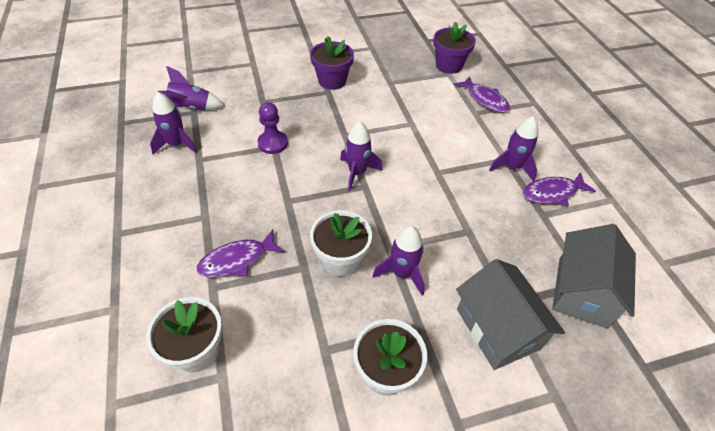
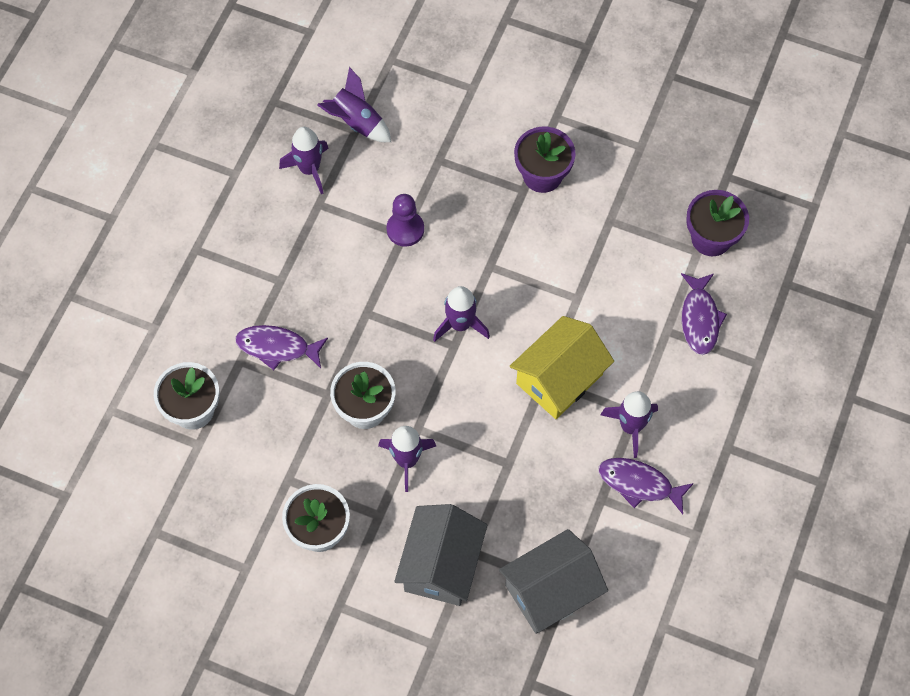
camera: 40 degrees right, 15 degrees up
(446, 167) = (559, 379): none -> yellow house

